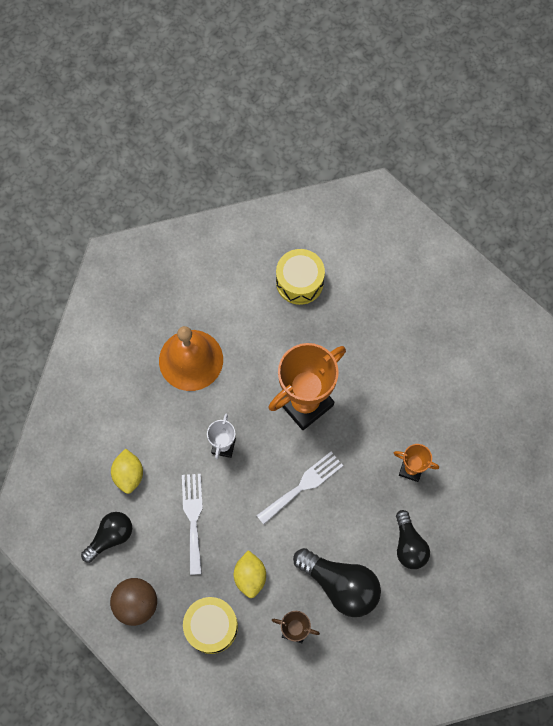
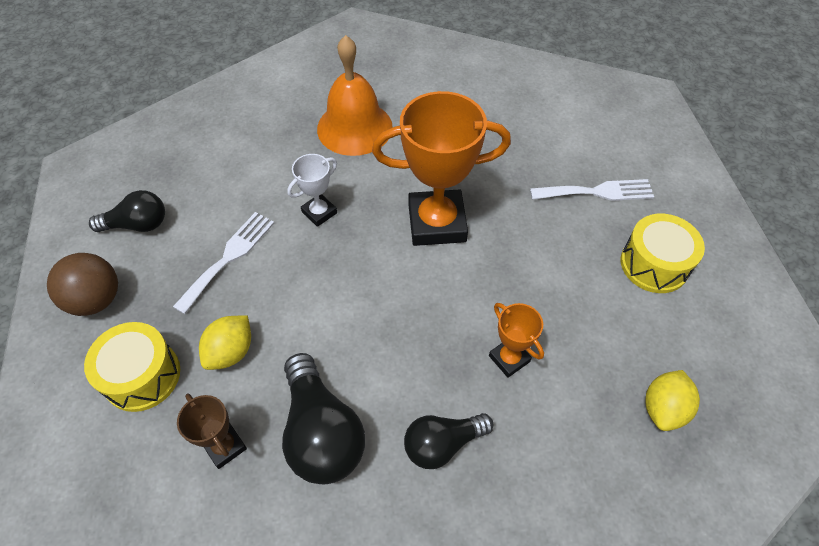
camera: 35 degrees right, 15 degrees down
(129, 474) = (208, 184): yellow lemon -> yellow lemon (663, 408)
(299, 282) = (515, 123): yellow drum -> yellow drum (654, 264)
(303, 486) = (368, 298): white fork -> white fork (597, 192)
(409, 545) = (442, 444): black light bulb -> black light bulb turned 45 degrees clockwise

